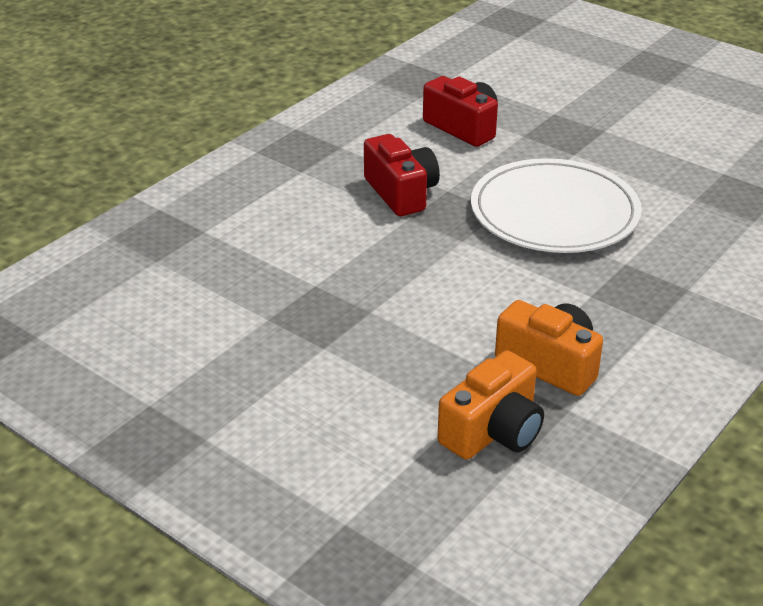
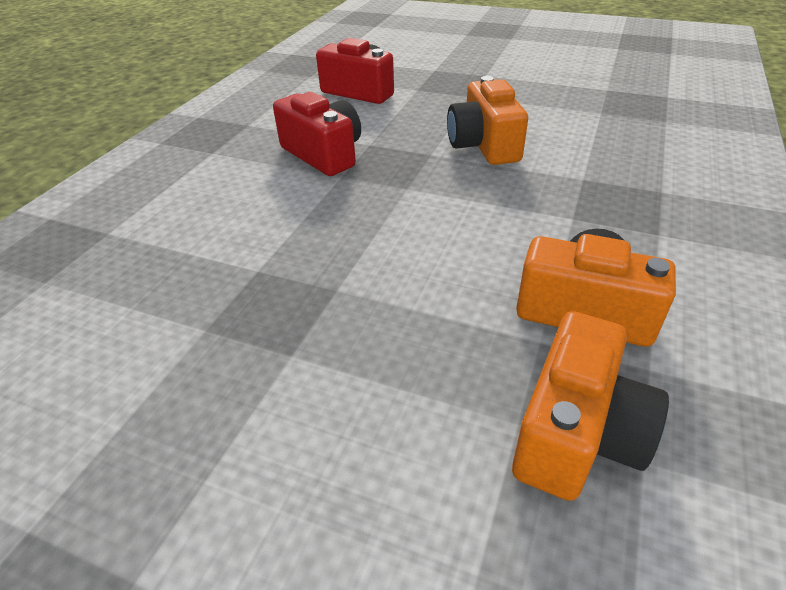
camera: 15 degrees left, 5 degrees up
(554, 212) = (484, 145): white plate -> orange camera

